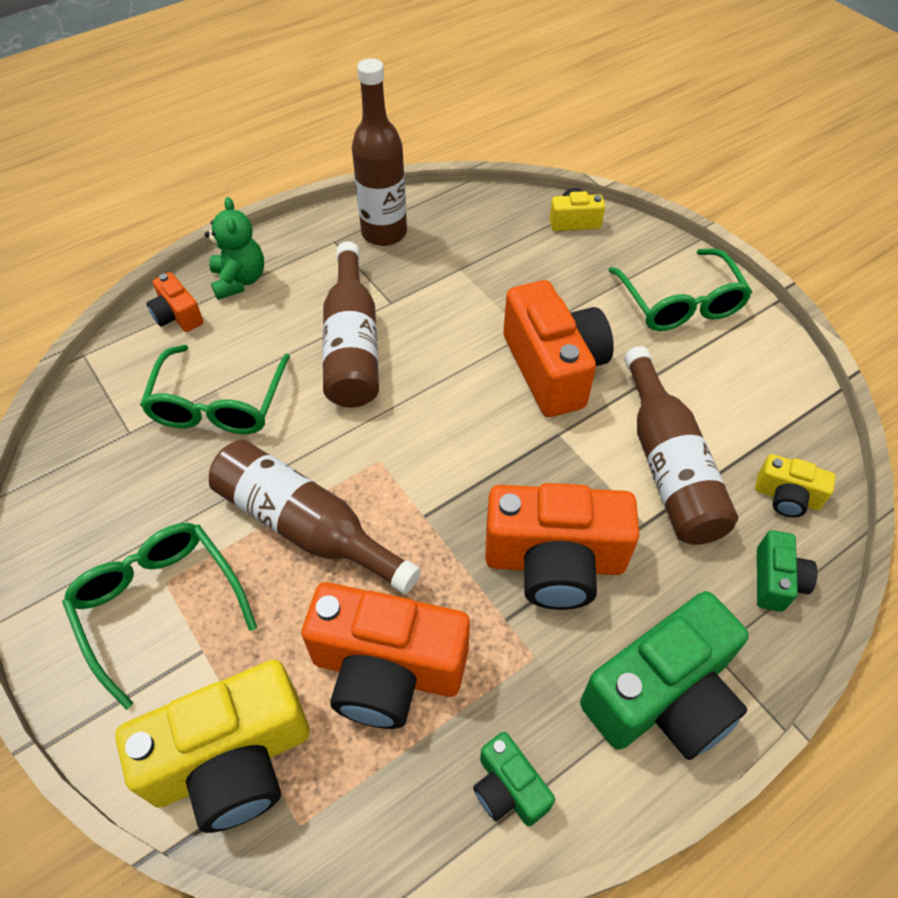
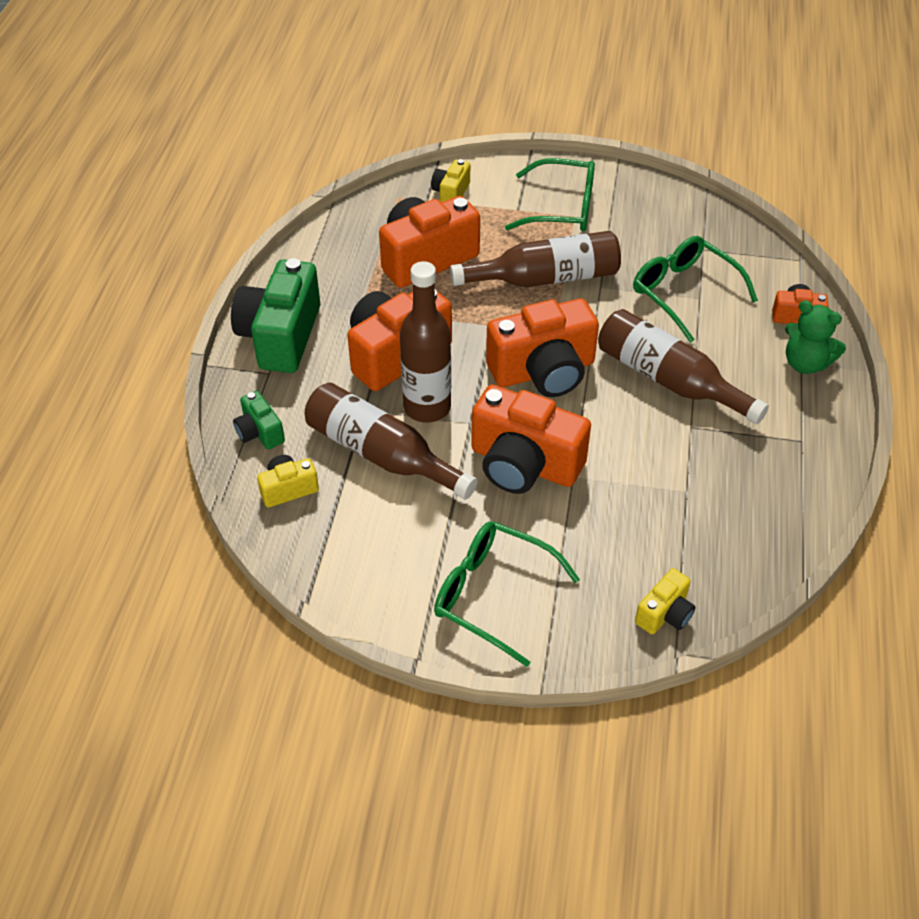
camera: 135 degrees right, 5 degrees down
(232, 760) = (451, 193): yellow camera -> yellow camera, size x0.49
(384, 233) = (782, 476): brown bottle -> brown bottle (427, 407)
(439, 430) = (543, 371): none -> orange camera
(508, 788) = (322, 260): green camera -> none

